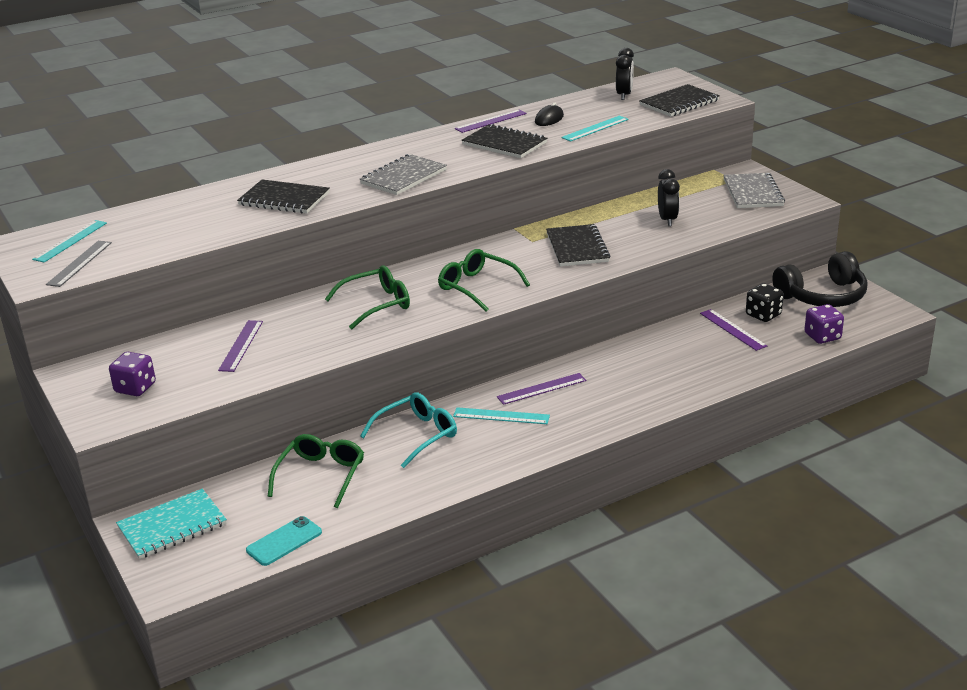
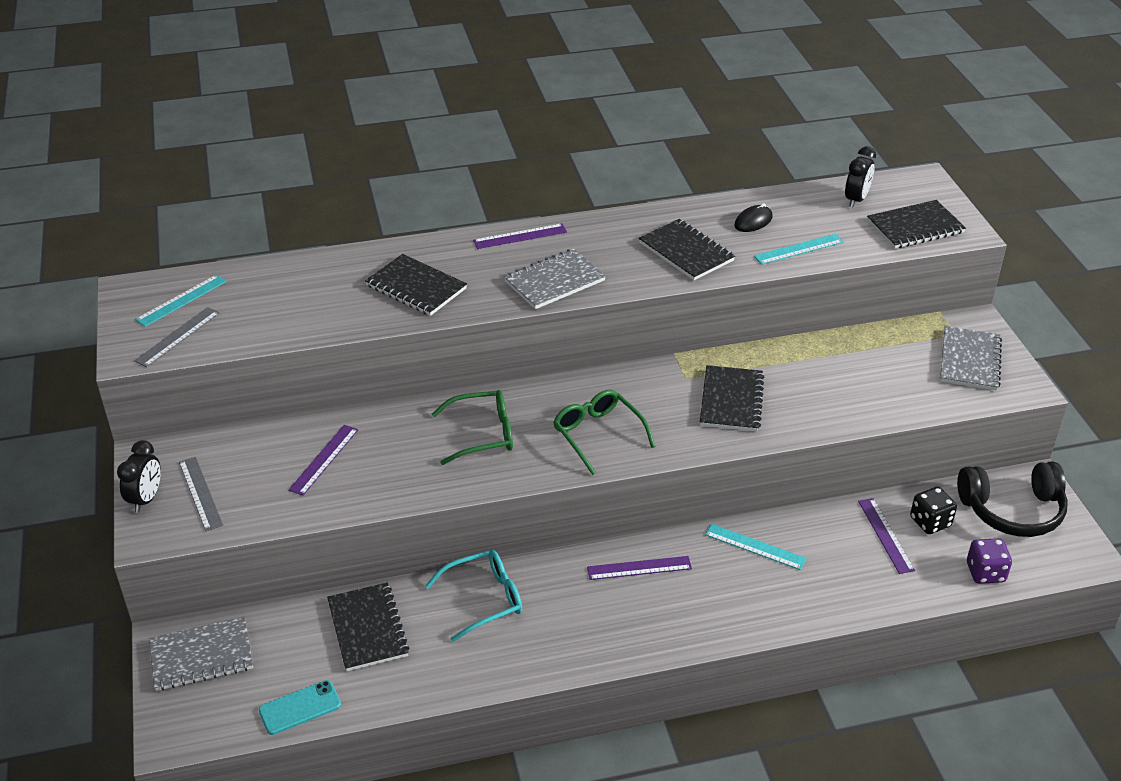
camera: 15 degrees right, 10 degrees up
(135, 388) = (200, 493): purple dice -> grey ruler
(172, 526) = (201, 656): turquoise notebook -> grey notebook
(321, 475) = (367, 628): green glasses -> black notebook
(491, 121) = (686, 210): purple ruler -> purple ruler (520, 236)
(501, 416) = (581, 596): turquoise ruler -> turquoise ruler (755, 546)
(667, 220) = (851, 381): black clock -> black clock (146, 499)

